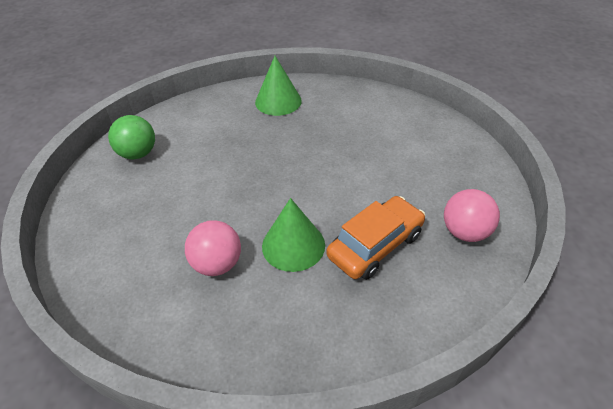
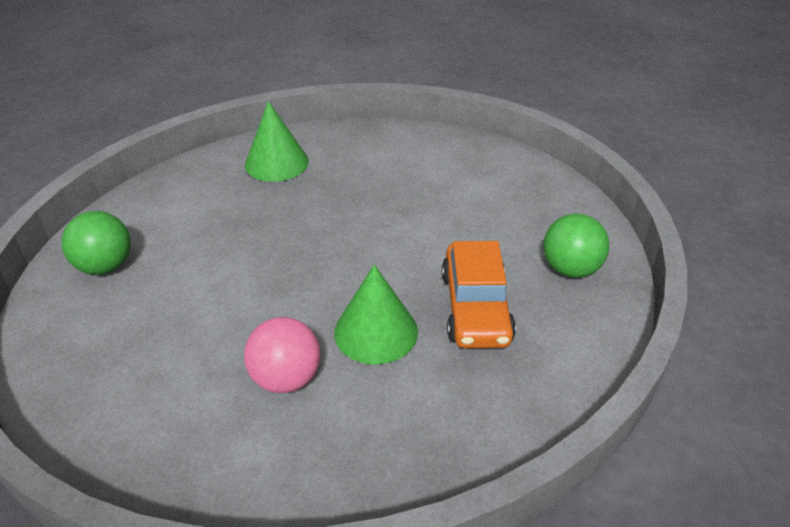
camera: 20 degrees left, 5 degrees down
(375, 245) = (475, 307): orange car -> orange car turned 150 degrees clockwise
(465, 232) = (570, 269): pink ball -> green ball

